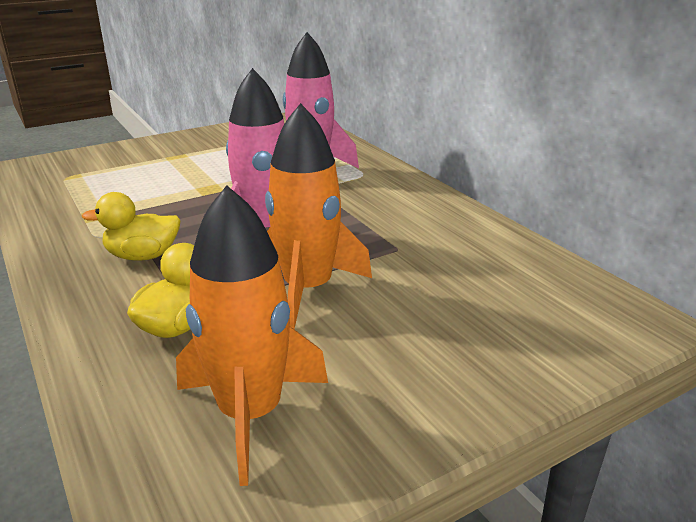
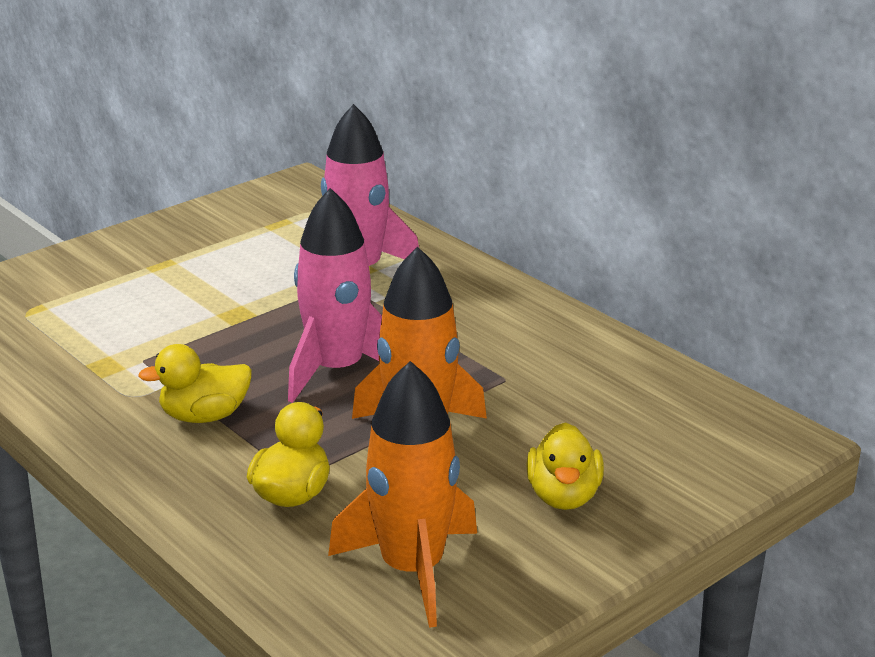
camera: 10 degrees left, 0 degrees up
(422, 354) = (563, 496): none -> yellow duck

